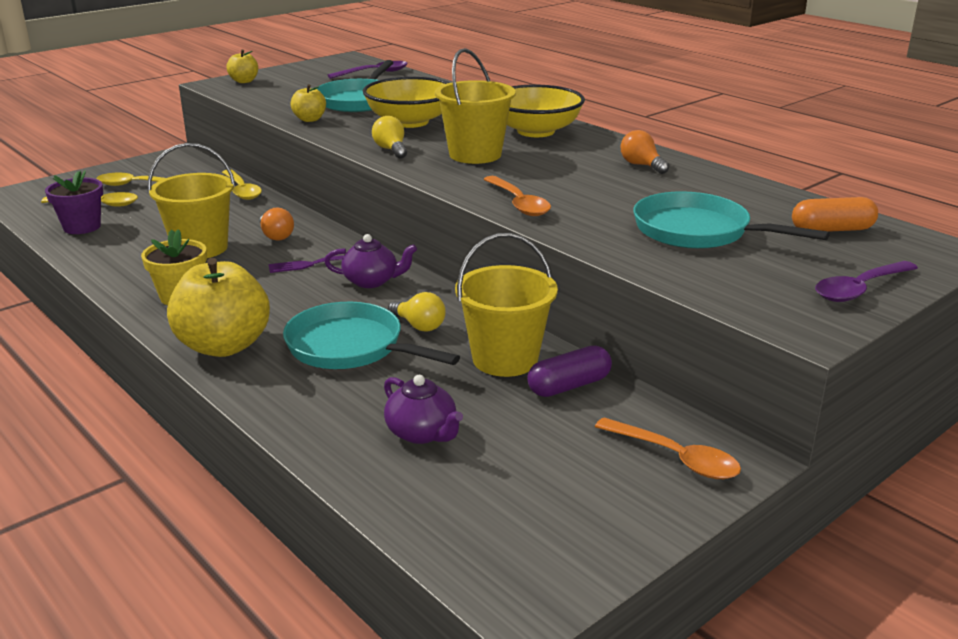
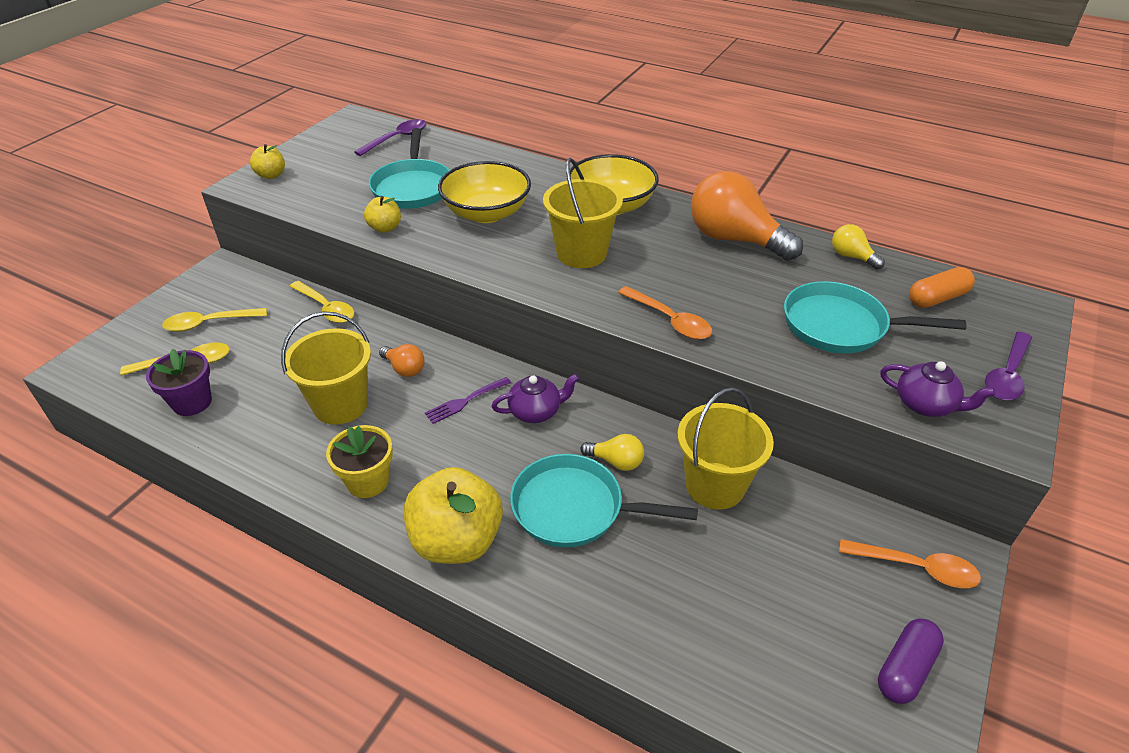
camera: 20 degrees left, 15 degrees up
(391, 150) = (499, 262): yellow light bulb -> yellow light bulb (851, 257)
(422, 433) = (706, 603): purple teapot -> purple teapot (925, 404)
(569, 386) = (786, 504): purple capsule -> purple capsule (905, 669)
(641, 165) = (734, 239): orange light bulb -> orange light bulb, size x2.14

